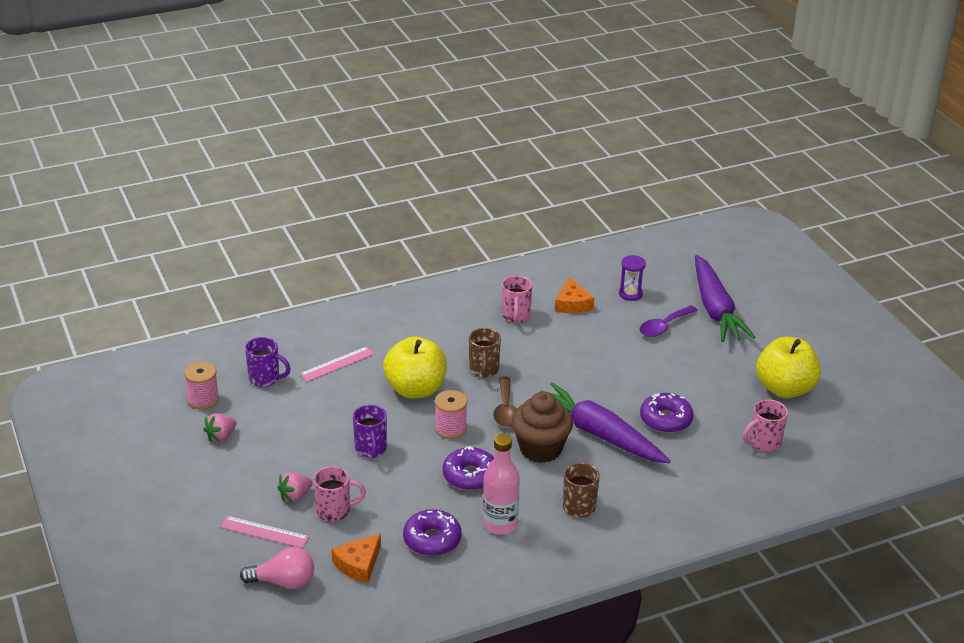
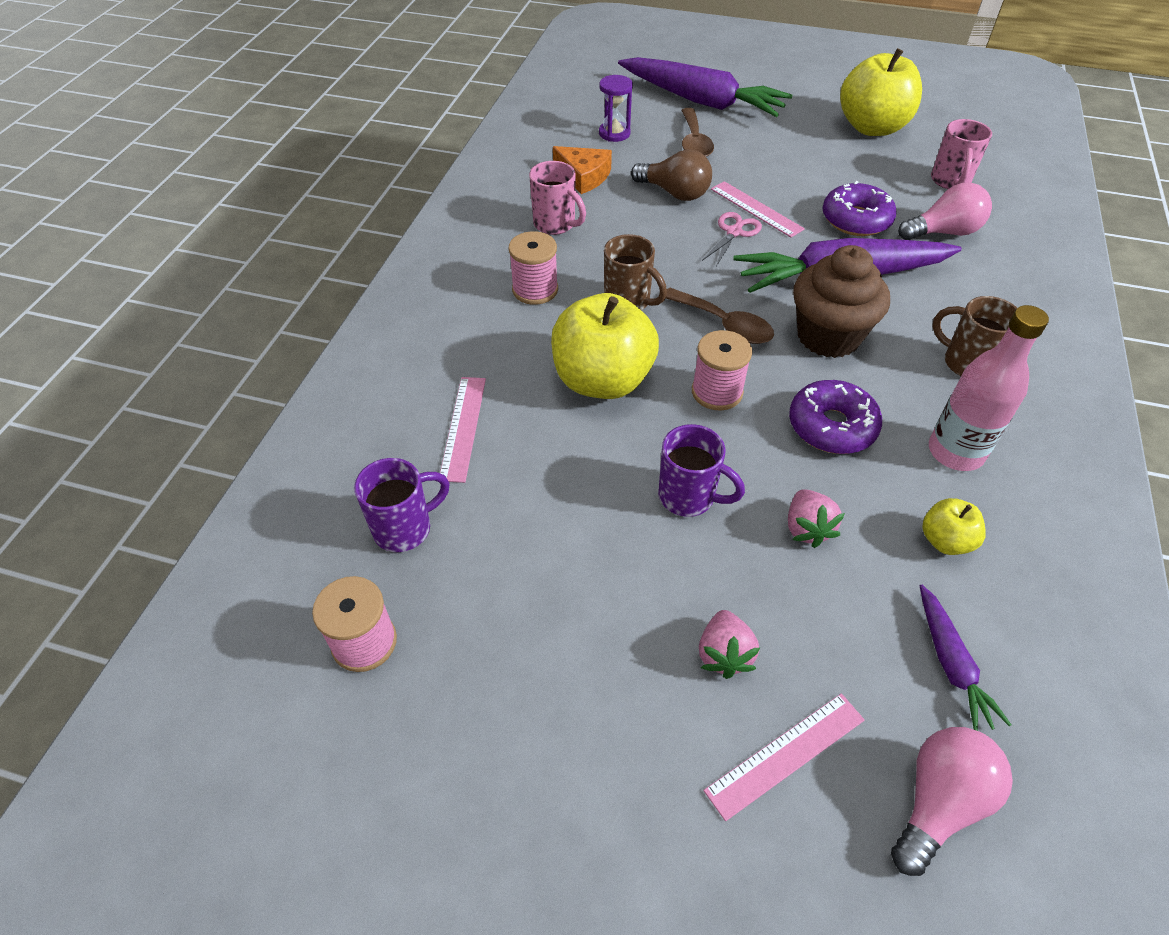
camera: 50 degrees left, 15 degrees up
(221, 436) = (483, 673): pink strawberry -> pink strawberry (807, 528)
(335, 511) = (800, 621): pink mug -> none
(358, 564) = (951, 664): orange cheese -> purple carrot
(432, 540) = (945, 541): purple donut -> yellow apple
(454, 336) = (535, 290): none -> pink spool
(591, 379) = (734, 232): none -> pink scissors
(600, 342) = (674, 193): none -> brown light bulb
(625, 378) = (756, 209): none -> pink ruler
(664, 326) = (694, 142): purple spoon -> brown spoon
(699, 458) = (943, 232): none -> pink light bulb

